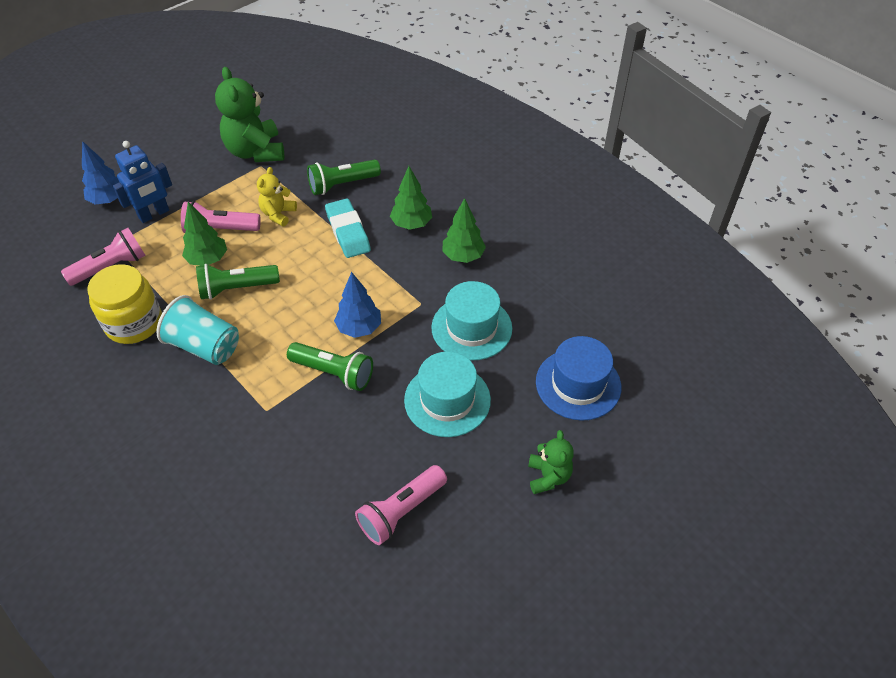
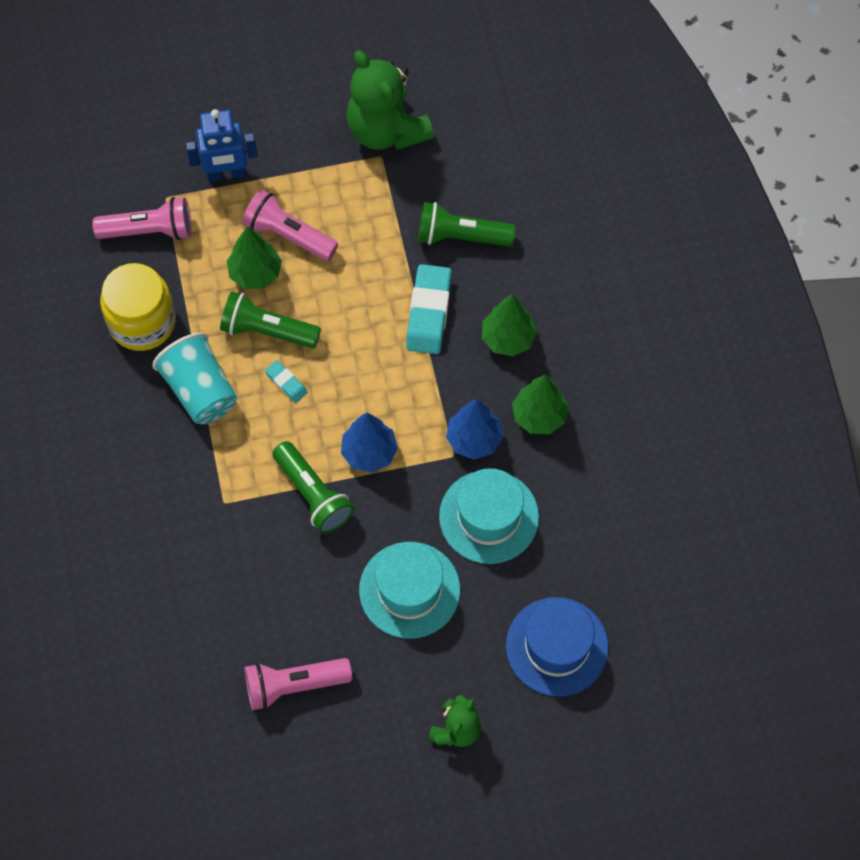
camera: 30 degrees right, 15 degrees up
(109, 200) = (186, 126): blue tree -> blue tree (474, 439)
(255, 152) = (386, 130): green teddy bear -> green teddy bear turned 45 degrees counterclockwise
(270, 313) = (286, 383): none -> turquoise eraser
(278, 214) = (364, 245): yellow teddy bear -> none

